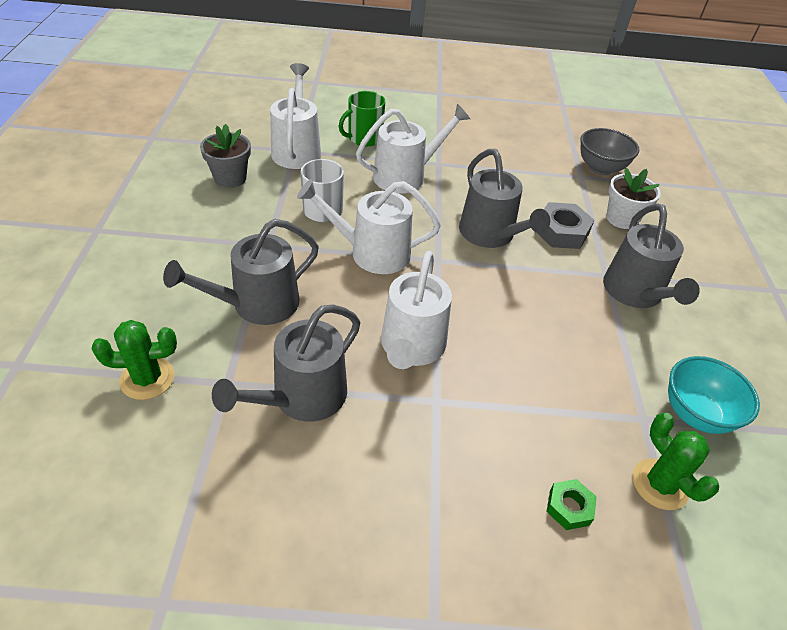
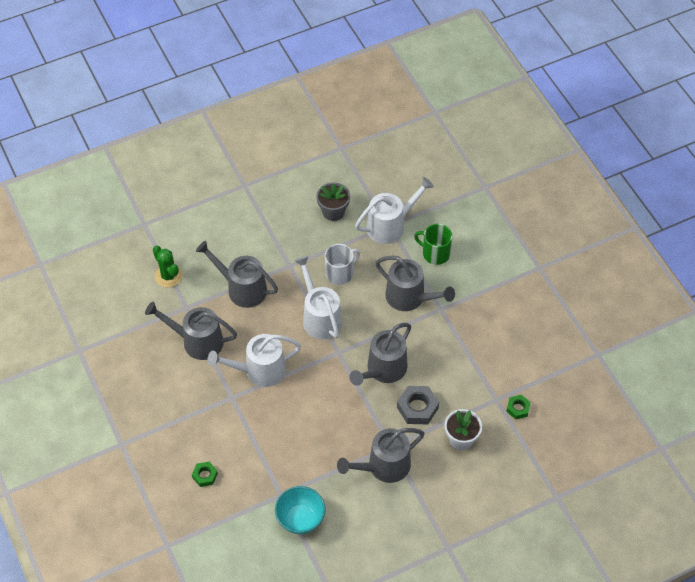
camera: 65 degrees right, 10 degrees up
(405, 176) = (410, 297): white watering can -> grey watering can
(600, 168) = (518, 408): grey bowl -> green nut
(660, 484) = (242, 511): green cactus -> none

